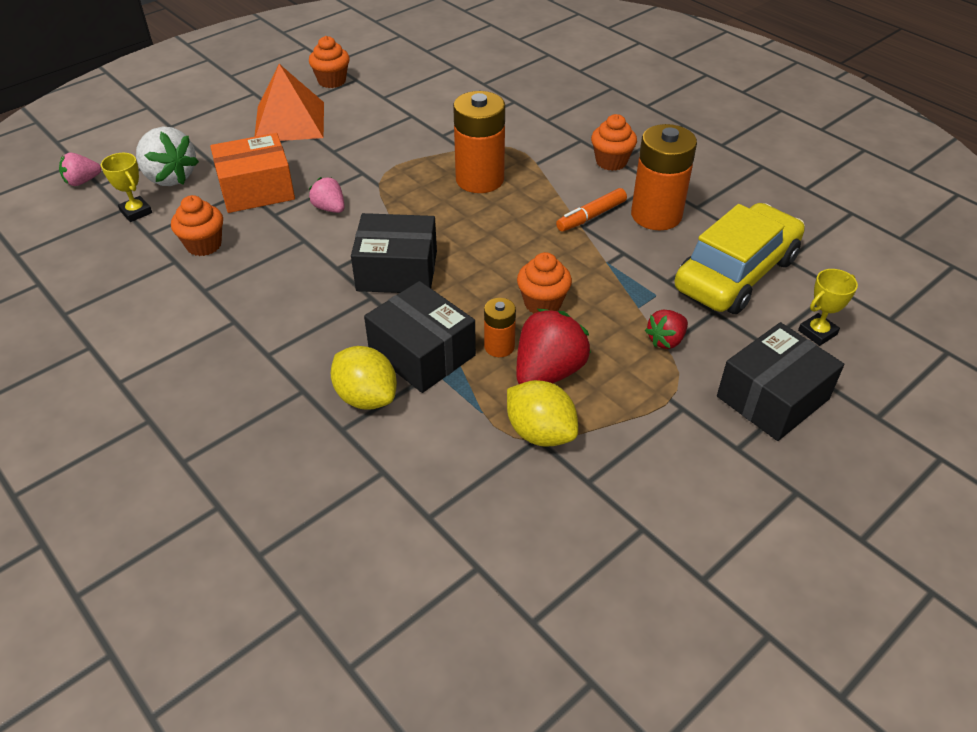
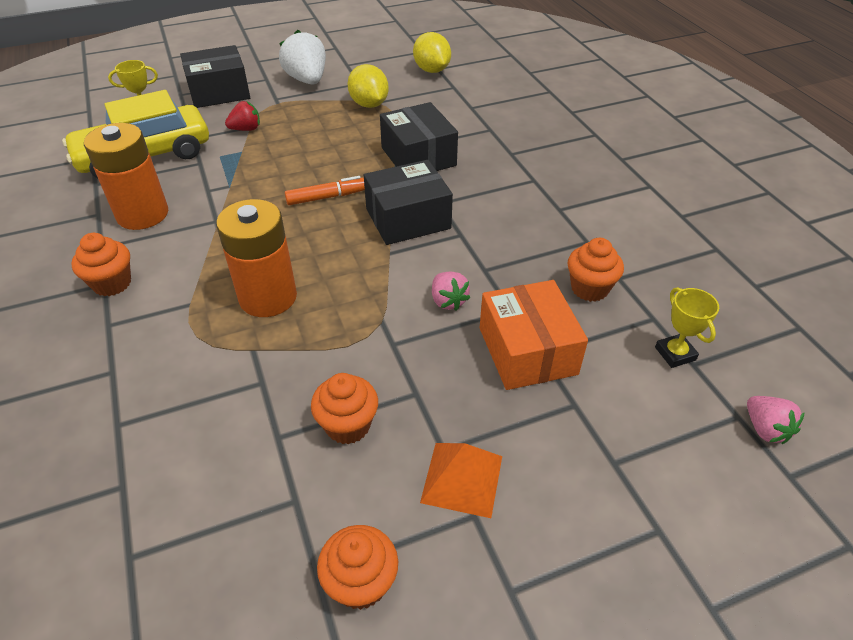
camera: 160 degrees left, 0 degrees up
(82, 181) = (765, 429): pink strawberry -> pink strawberry turned 75 degrees clockwise
(170, 177) = (641, 403): white strawberry -> white strawberry (307, 80)
(256, 189) = (527, 351): orange box -> orange box turned 75 degrees clockwise
(290, 121) = (462, 478): orange pyramid -> orange pyramid, size x0.64
(366, 397) = (468, 141): yellow lemon -> yellow lemon (432, 70)
(397, 271) = (408, 218): black box -> black box turned 45 degrees counterclockwise
(499, 346) = (361, 149): orange battery -> none
(542, 303) = (307, 168): orange cupcake -> orange cupcake (348, 425)
(548, 372) = (340, 129): red strawberry -> none
(591, 216) = (199, 227): orange marker -> orange marker (327, 197)

